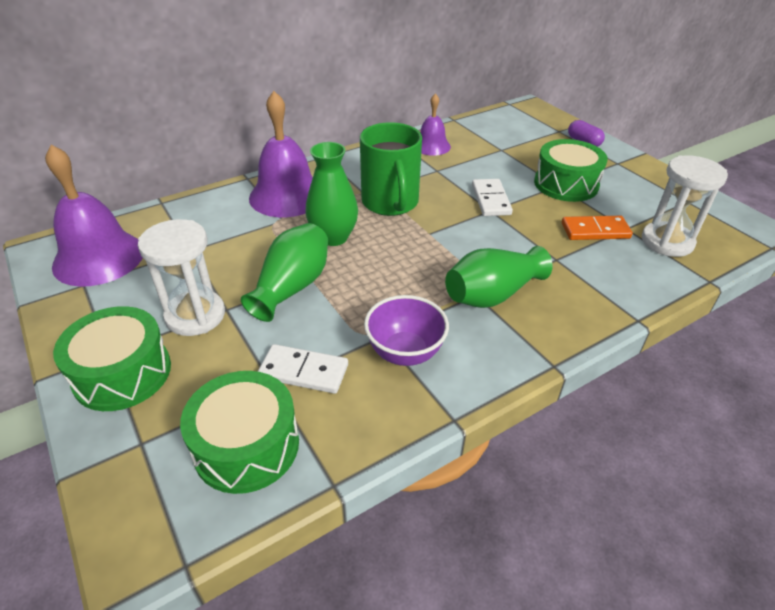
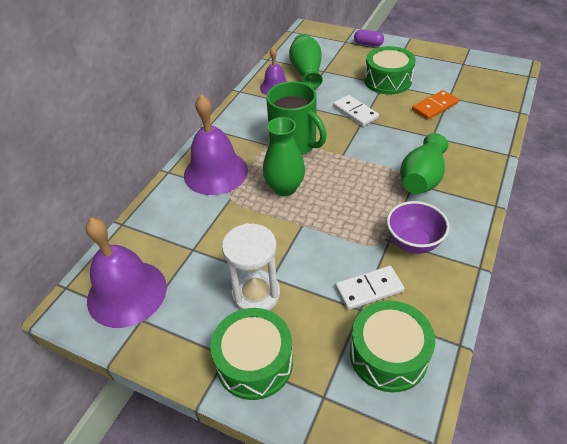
camera: 30 degrees left, 5 degrees up
(292, 287) = (297, 238): green vase -> green vase (306, 72)
(667, 242) = (477, 96): white hourglass -> none

